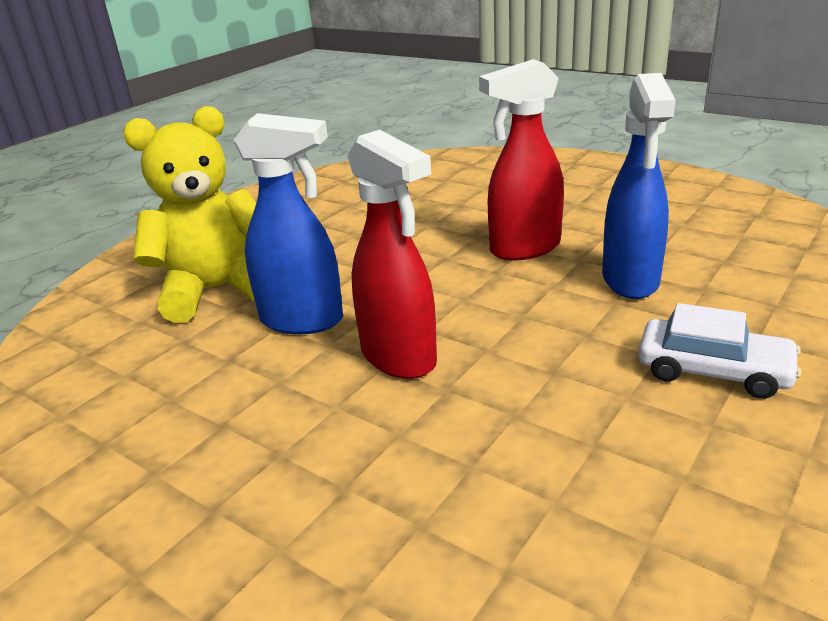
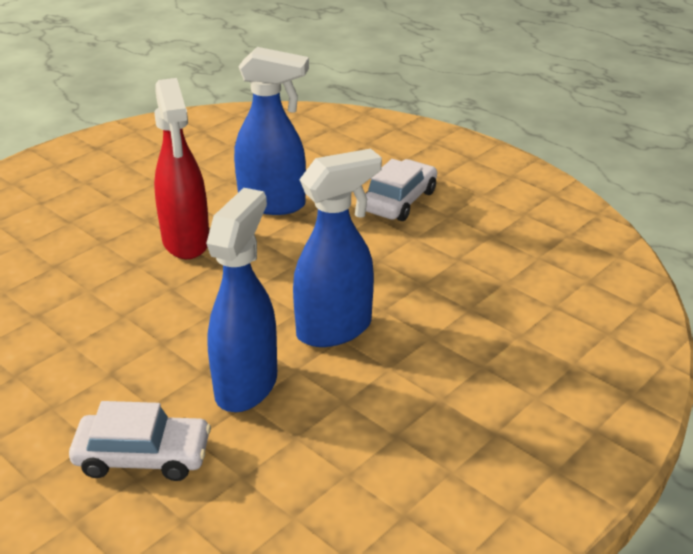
camera: 85 degrees left, 5 degrees up
(216, 290) = (143, 456): yellow teddy bear -> white car
(399, 358) = (335, 329): red spray bottle -> blue spray bottle

